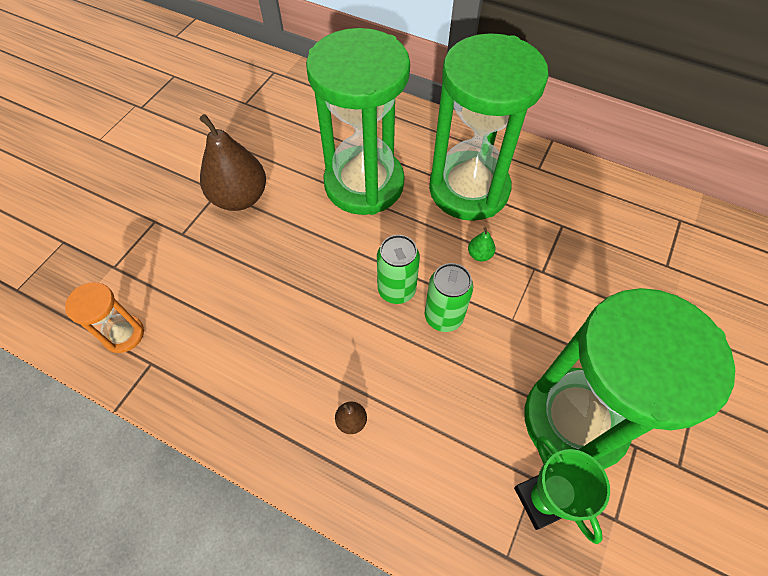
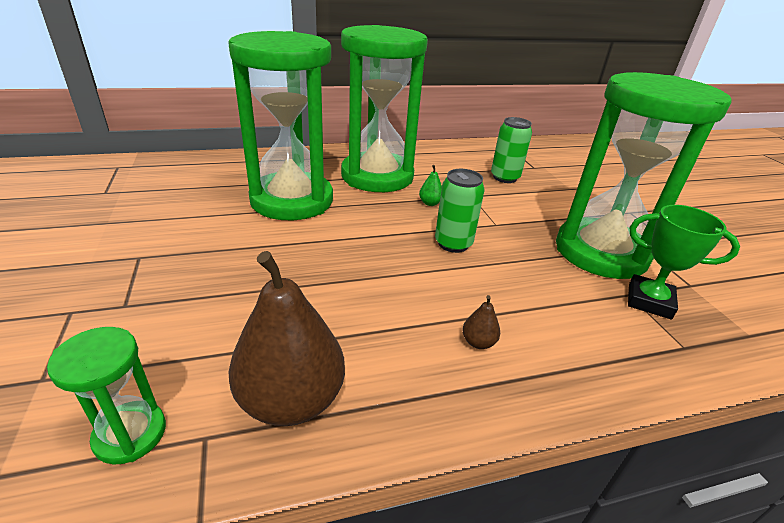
camera: 45 degrees left, 25 degrees down
(124, 334) = (130, 434): orange hourglass -> green hourglass
(240, 197) = (172, 251): brown pear -> brown pear (291, 400)
(396, 290) = (399, 245): green can -> green can (504, 177)

